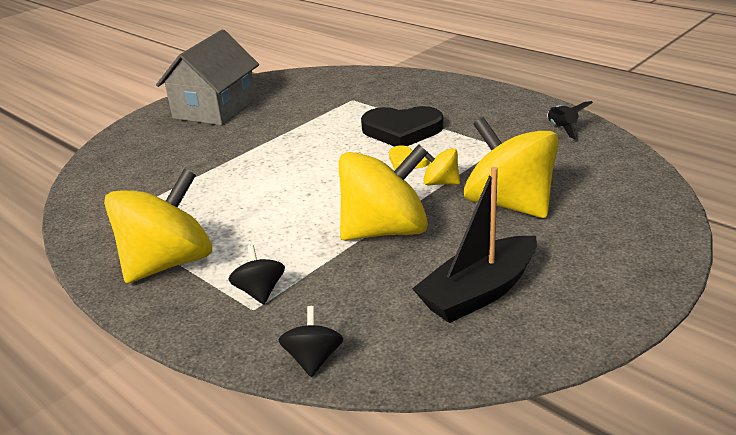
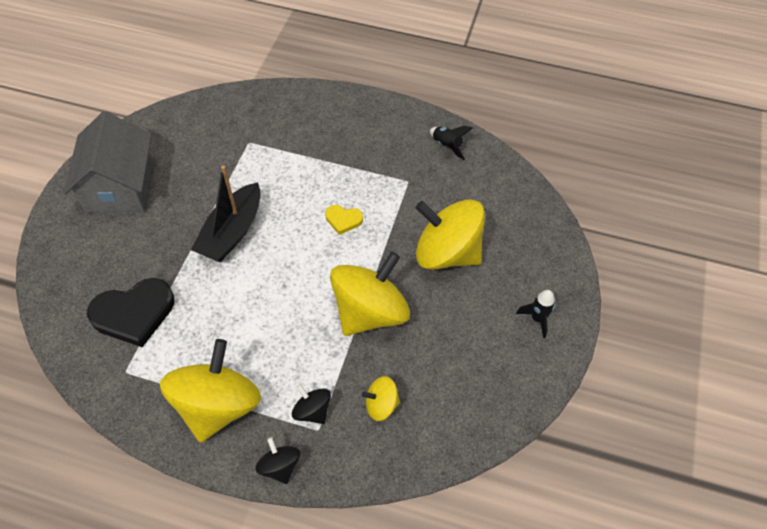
camera: 30 degrees left, 25 degrees up
(313, 359) = (389, 461): black spinning top -> black spinning top (280, 466)
(402, 130) = (318, 179): black heart -> black heart (134, 313)
(440, 183) = (384, 241): yellow spinning top -> yellow spinning top (381, 405)
(479, 292) = (467, 356): black boat -> black boat (232, 232)
(597, 281) = (537, 319): none -> black rocket

